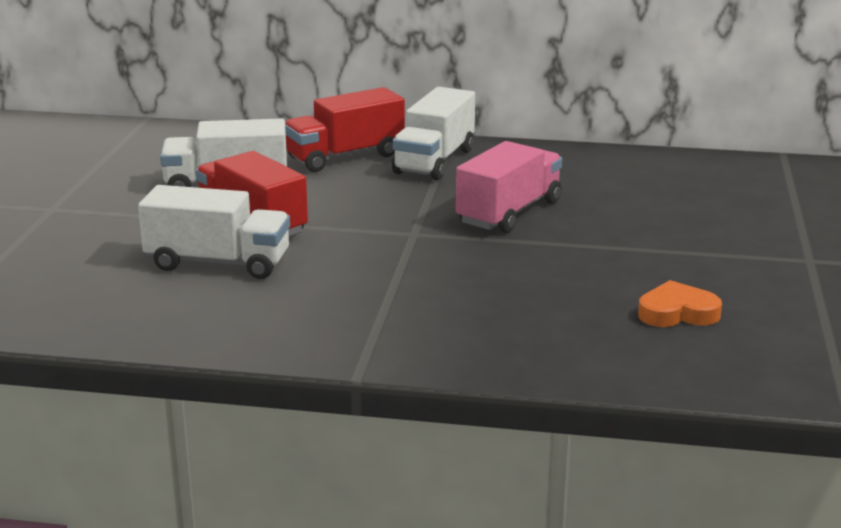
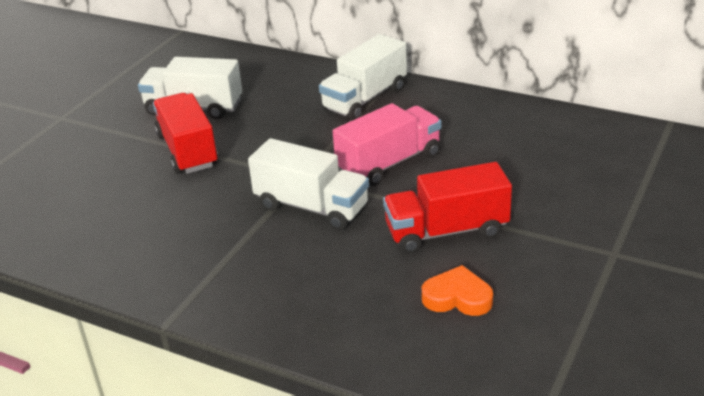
camera: 20 degrees right, 10 degrees up
(218, 263) = (139, 188): white truck -> white truck (312, 207)
(345, 157) = (299, 87): red truck -> red truck (446, 231)

